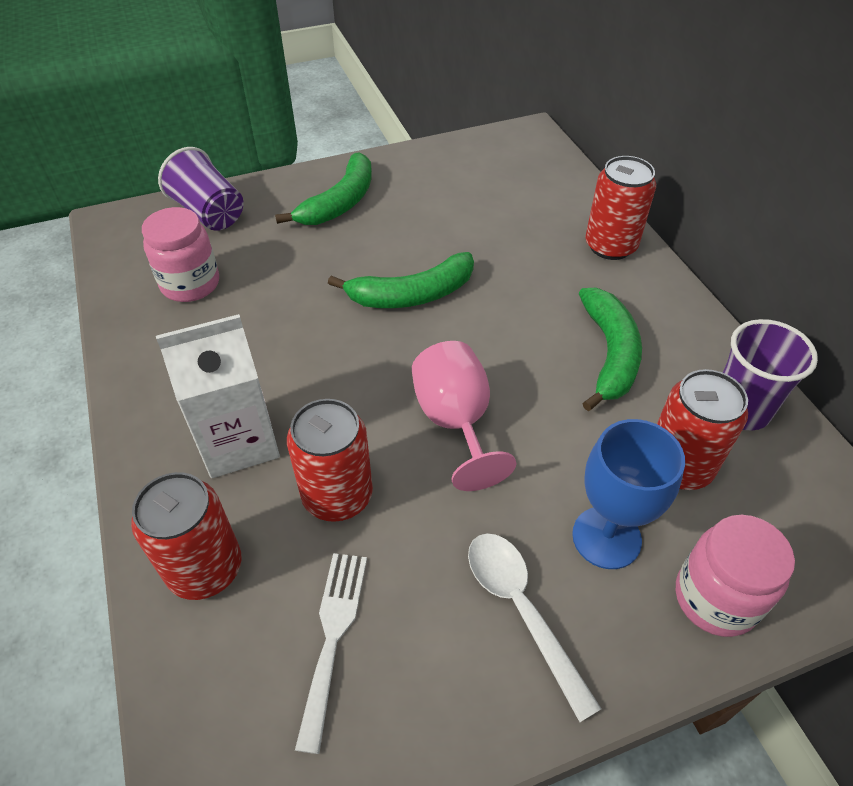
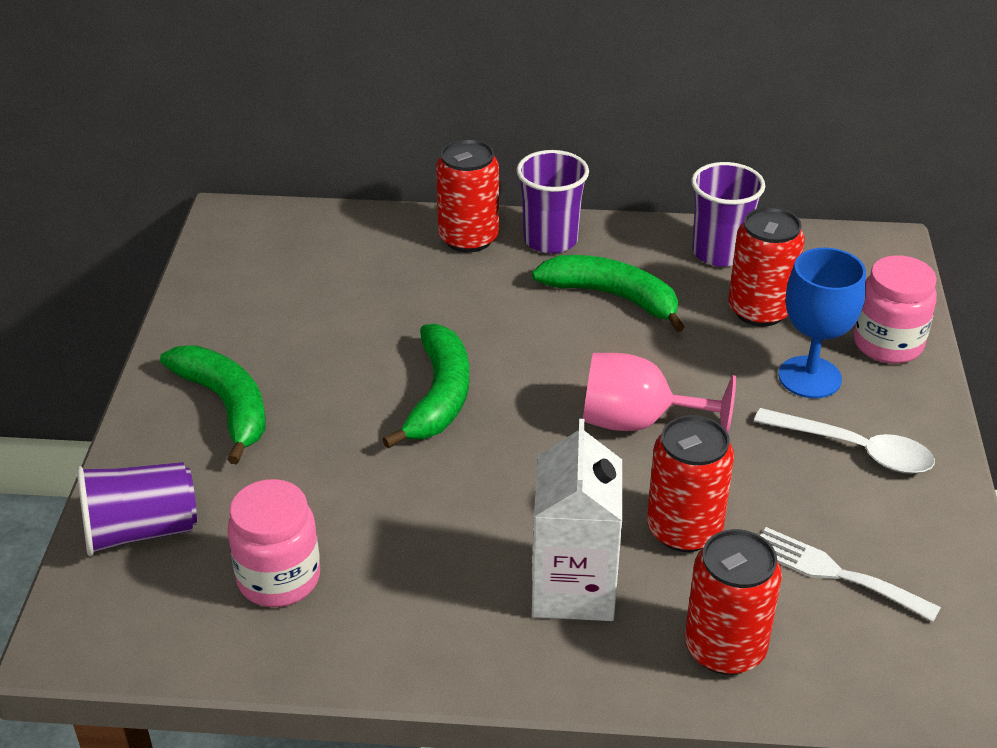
camera: 65 degrees left, 10 degrees down
(521, 609) = (855, 450): white spoon -> white spoon turned 150 degrees counterclockwise
(652, 291) = (550, 240): none -> purple cup

